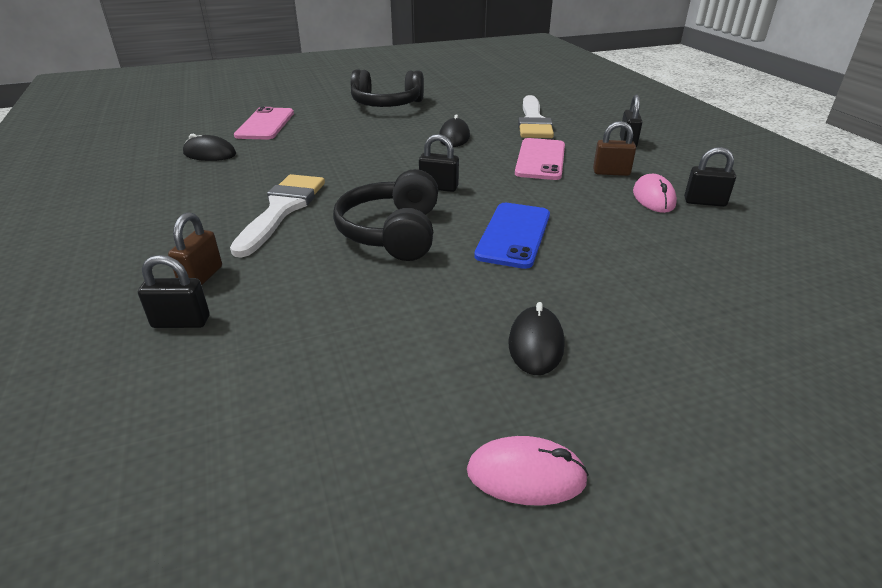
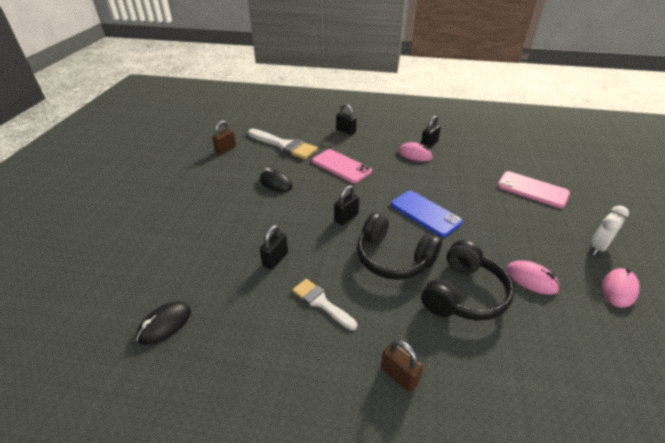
camera: 60 degrees left, 5 degrees up
(181, 322) = (456, 399): black padlock -> black padlock (275, 259)
(265, 124) = (134, 269): pink phone -> pink phone (532, 189)
(282, 209) = (321, 303): white brush -> white brush, size x0.61
(386, 104) = (178, 190): black headphones -> black headphones (464, 294)
(454, 355) = (531, 279): none -> pink mouse
(536, 344) = (530, 248): black mouse -> none
(611, 172) = (377, 153): brown padlock -> brown padlock (225, 149)
(638, 435) = (597, 247): none -> white clock

